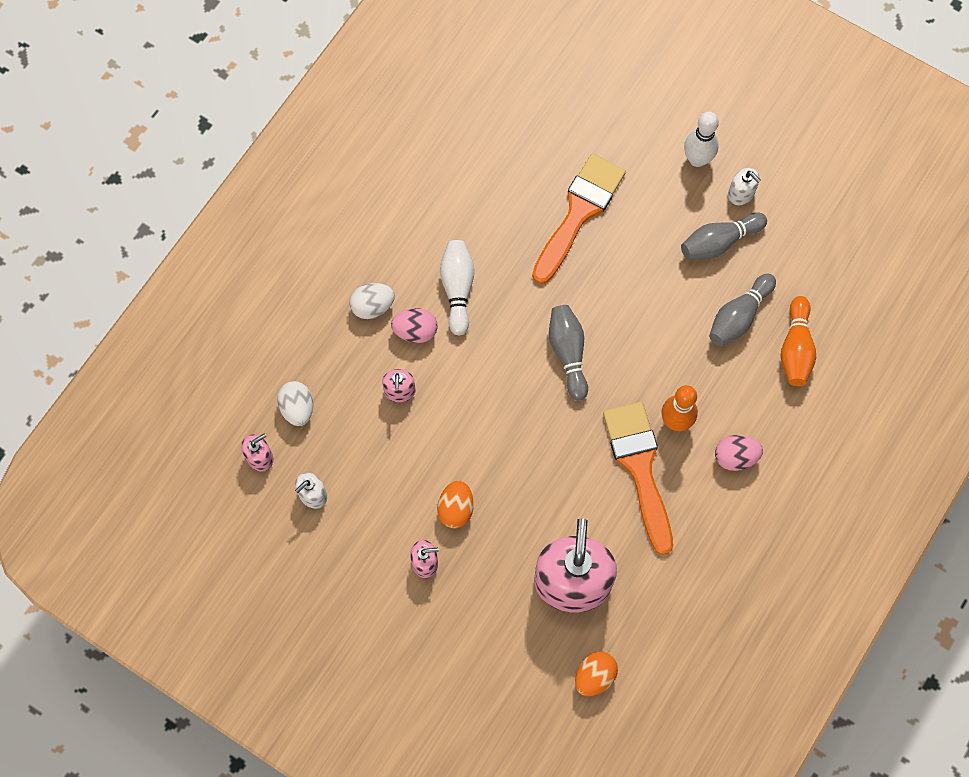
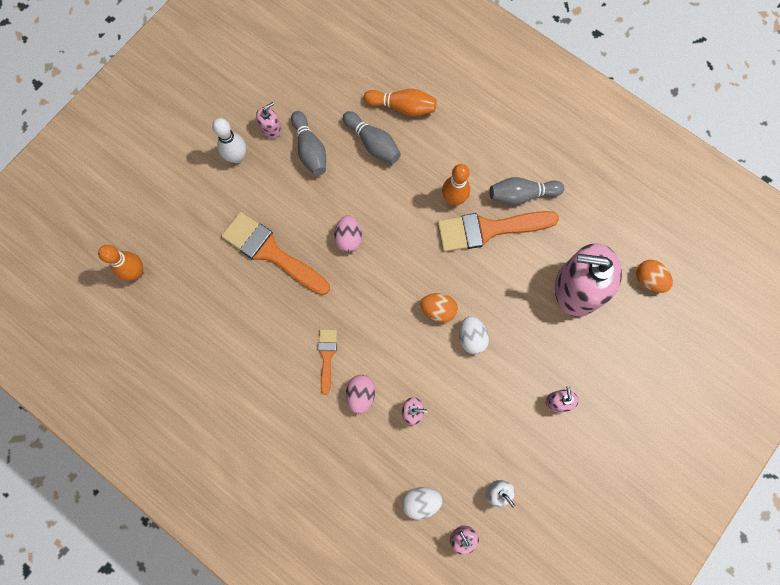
camera: 85 degrees left, 5 degrees up
(372, 306) = (335, 429): white egg -> white egg (471, 337)
(456, 509) = (515, 373): orange egg -> orange egg (438, 310)
(457, 289) = (327, 356): white bowling pin -> orange brush
(538, 70) = (136, 272): none -> orange bowling pin
(568, 353) = (391, 273): grey bowling pin -> grey bowling pin (521, 195)
(735, 457) = (484, 160): pink egg -> pink egg (349, 238)
(741, 193) = (271, 129): white soap dispenser -> pink soap dispenser

